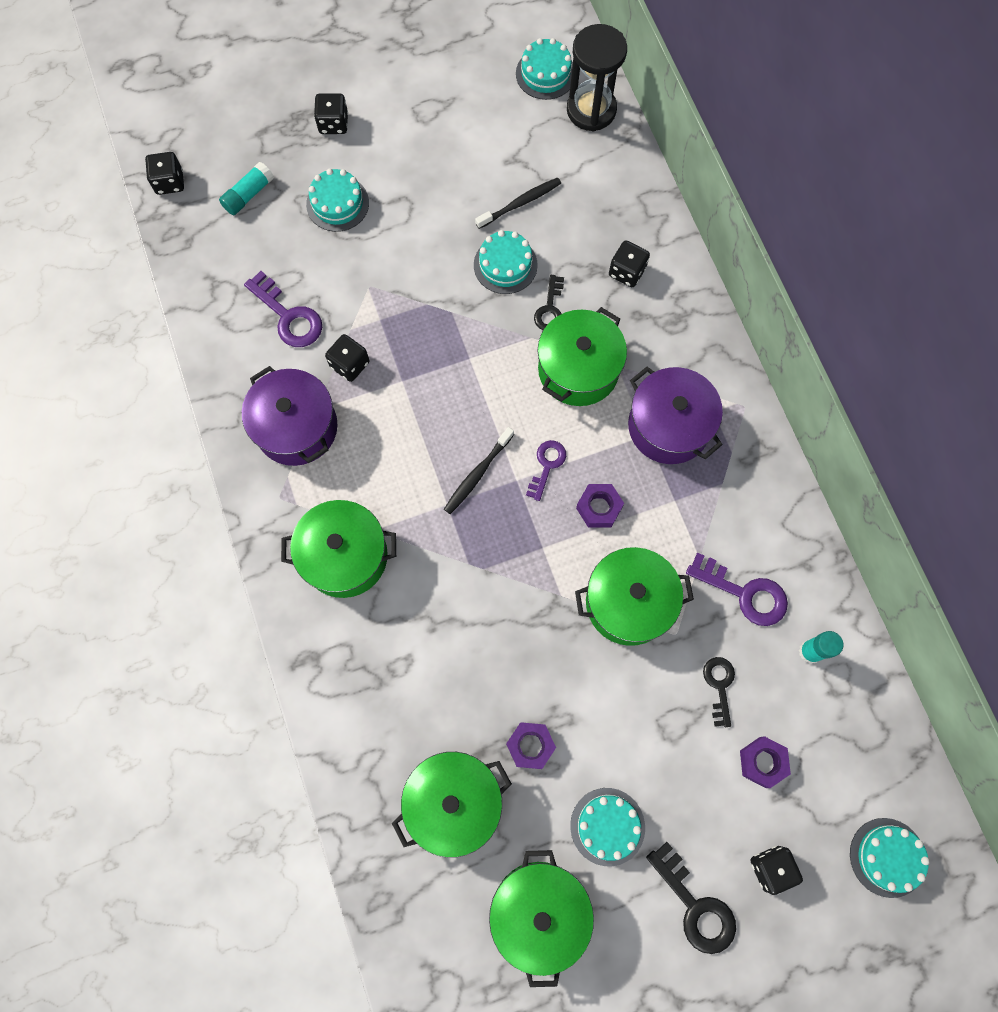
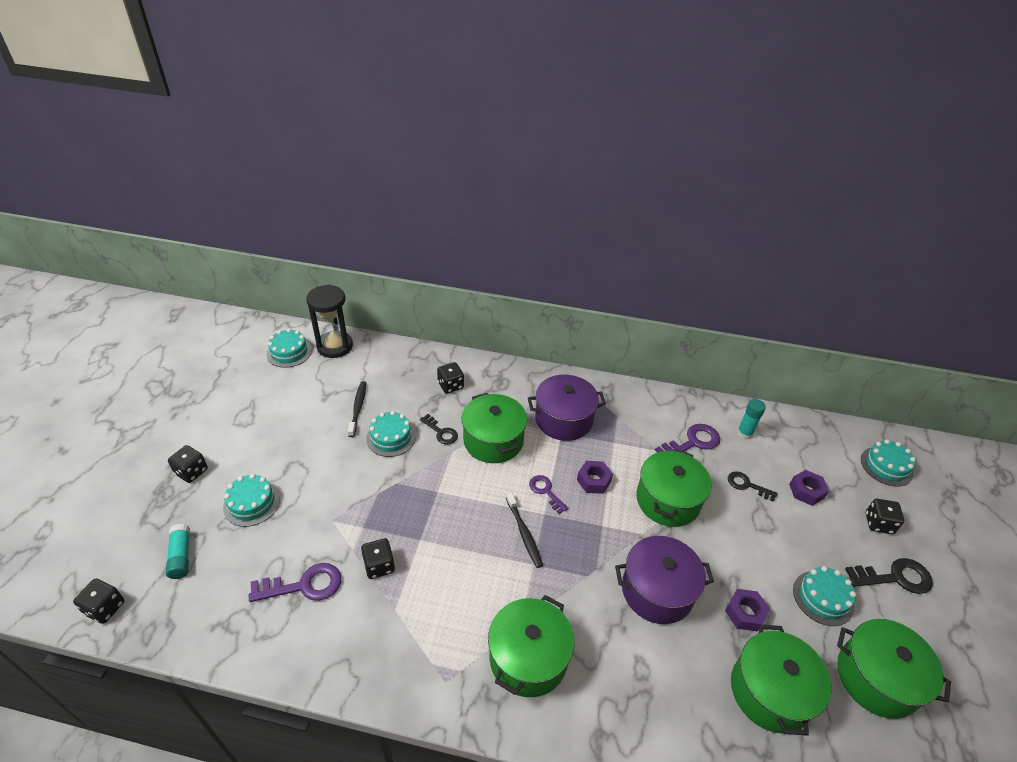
camera: 60 degrees left, 30 degrees down
(296, 427) = (397, 632): purple pot -> purple pot (657, 591)

